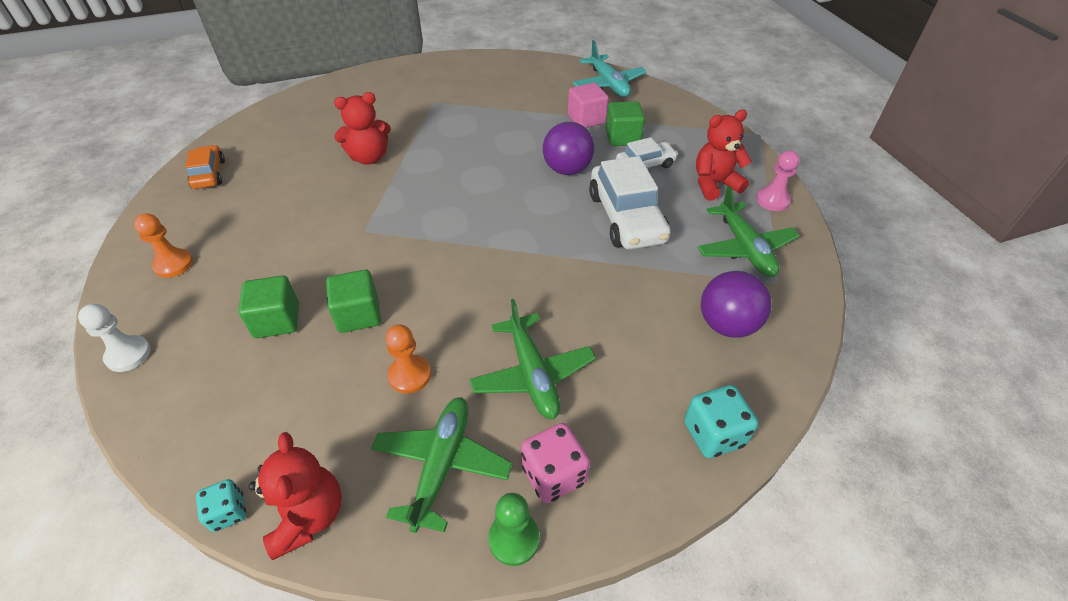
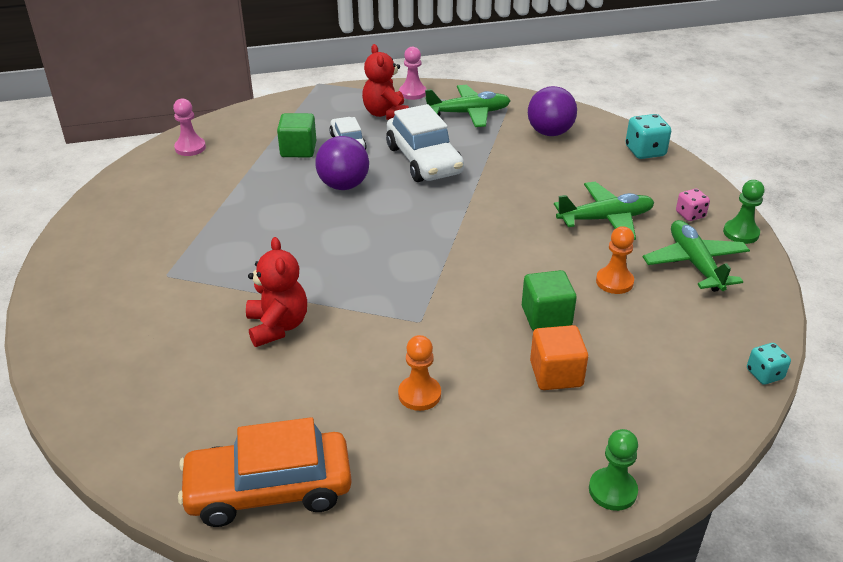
camera: 85 degrees left, 10 degrees down
(128, 355) = (612, 490): white pawn -> green pawn
(173, 264) = (465, 485): orange pawn -> orange pawn (419, 394)
(209, 174) = (269, 489): orange car -> orange car, size x1.76
(277, 320) = (556, 374): green cube -> orange cube
(308, 516) = (754, 328): red teddy bear -> none
(442, 465) = (694, 263): green plane -> green plane turned 60 degrees clockwise
(553, 475) = (690, 215): pink dice -> pink dice, size x0.63
(586, 119) = (256, 167): pink cube -> none
(608, 84) = (190, 148): turquoise plane -> pink pawn
(626, 218) = (424, 160): white car -> white car turned 75 degrees clockwise

